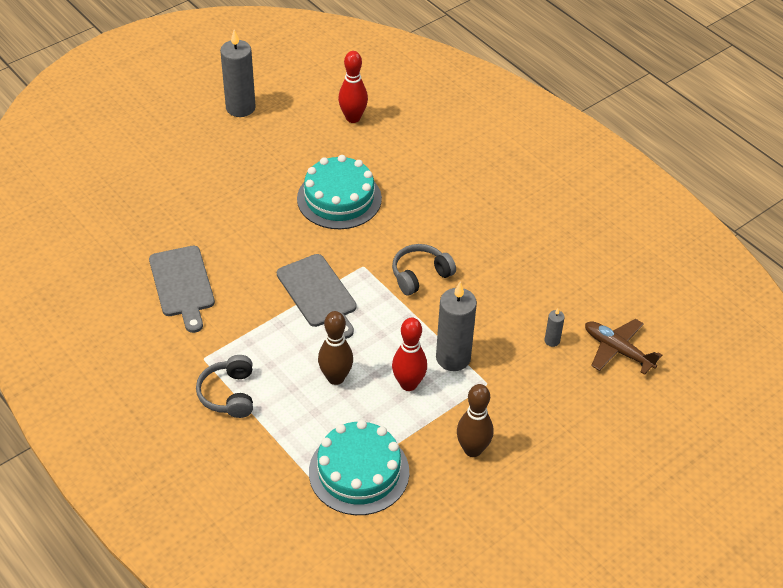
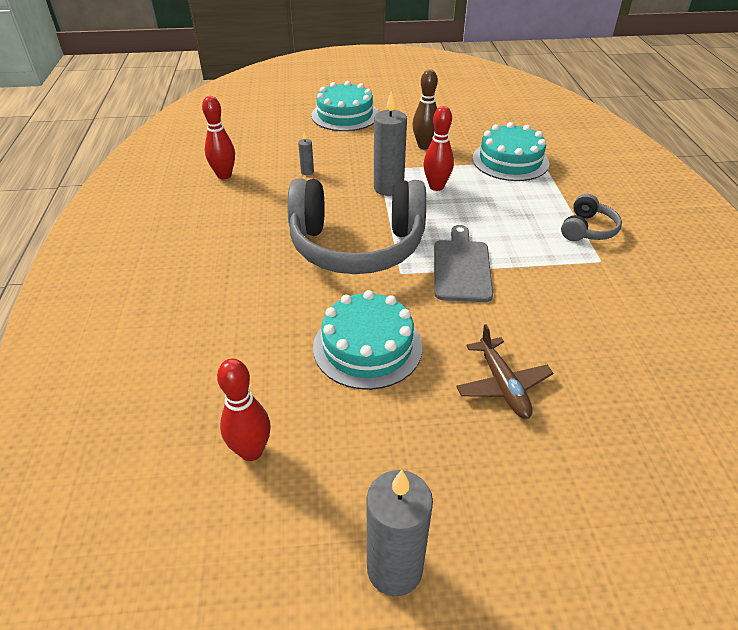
camera: 145 degrees left, 5 degrees down
(183, 285) = (599, 330): grey cutting board -> none
(336, 378) = (490, 209): brown bowling pin -> none
(420, 275) = (357, 245): grey headphones -> grey headphones, size x2.28
(617, 350) = (272, 153): brown plane -> brown plane (503, 385)
(617, 464) = (345, 115): none -> turquoise cake
(621, 296) = (224, 175): none -> red bowling pin

